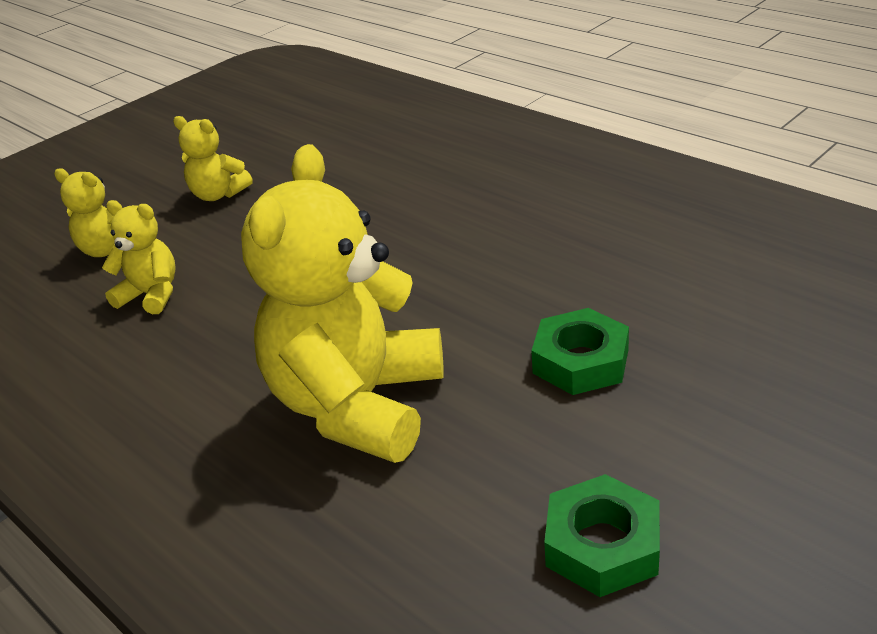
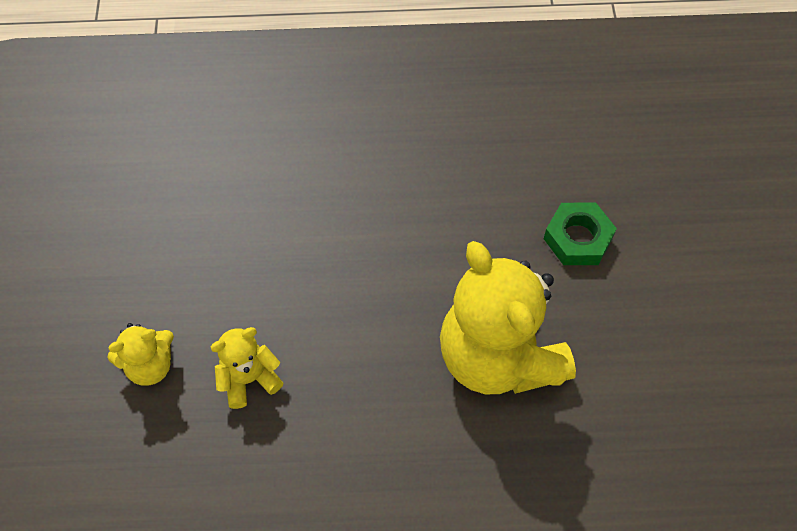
camera: 50 degrees left, 25 degrees up
(218, 194) = (165, 258): yellow teddy bear -> none
(602, 545) = (704, 344): green nut -> none

